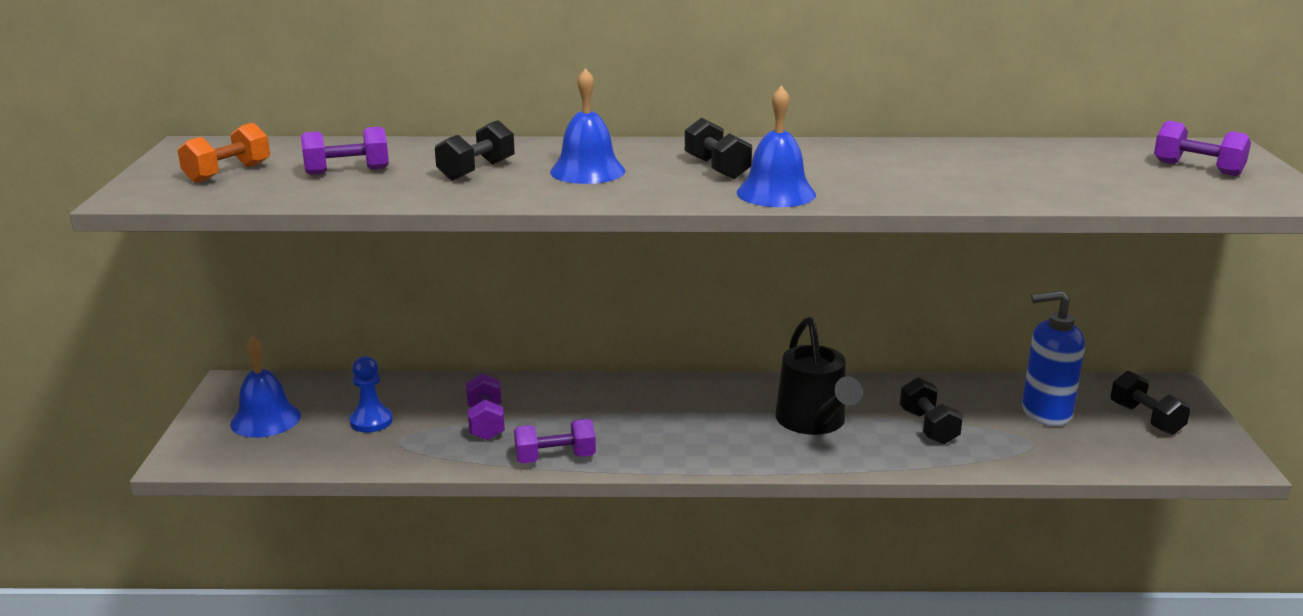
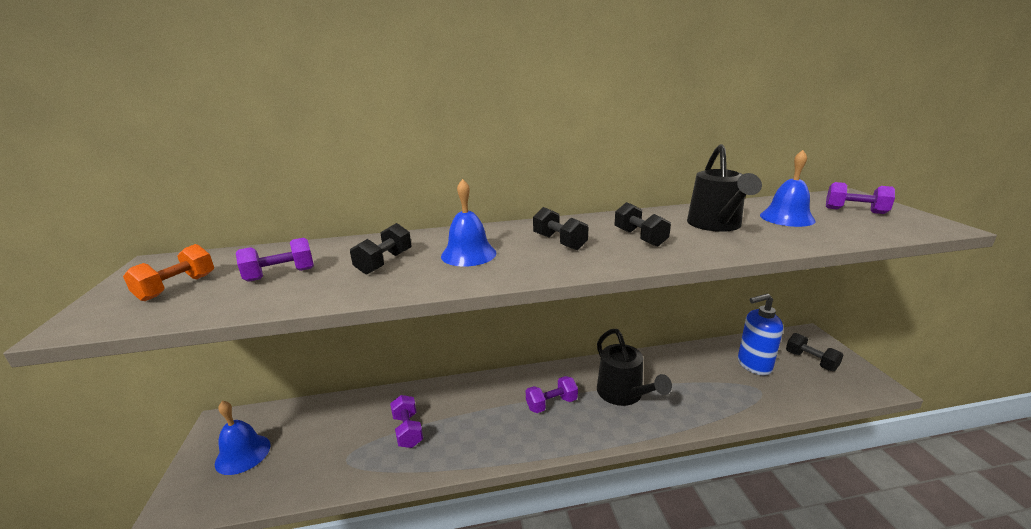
camera: 10 degrees left, 0 degrees up
(371, 421) = (324, 442): blue pawn -> none
(555, 458) = (463, 457): purple dumbbell -> purple dumbbell (551, 404)
(776, 193) = (614, 259): blue bell -> blue bell (787, 218)
(928, 427) = (693, 387): black dumbbell -> black dumbbell (639, 238)
(959, 168) = (716, 225): none -> black watering can

